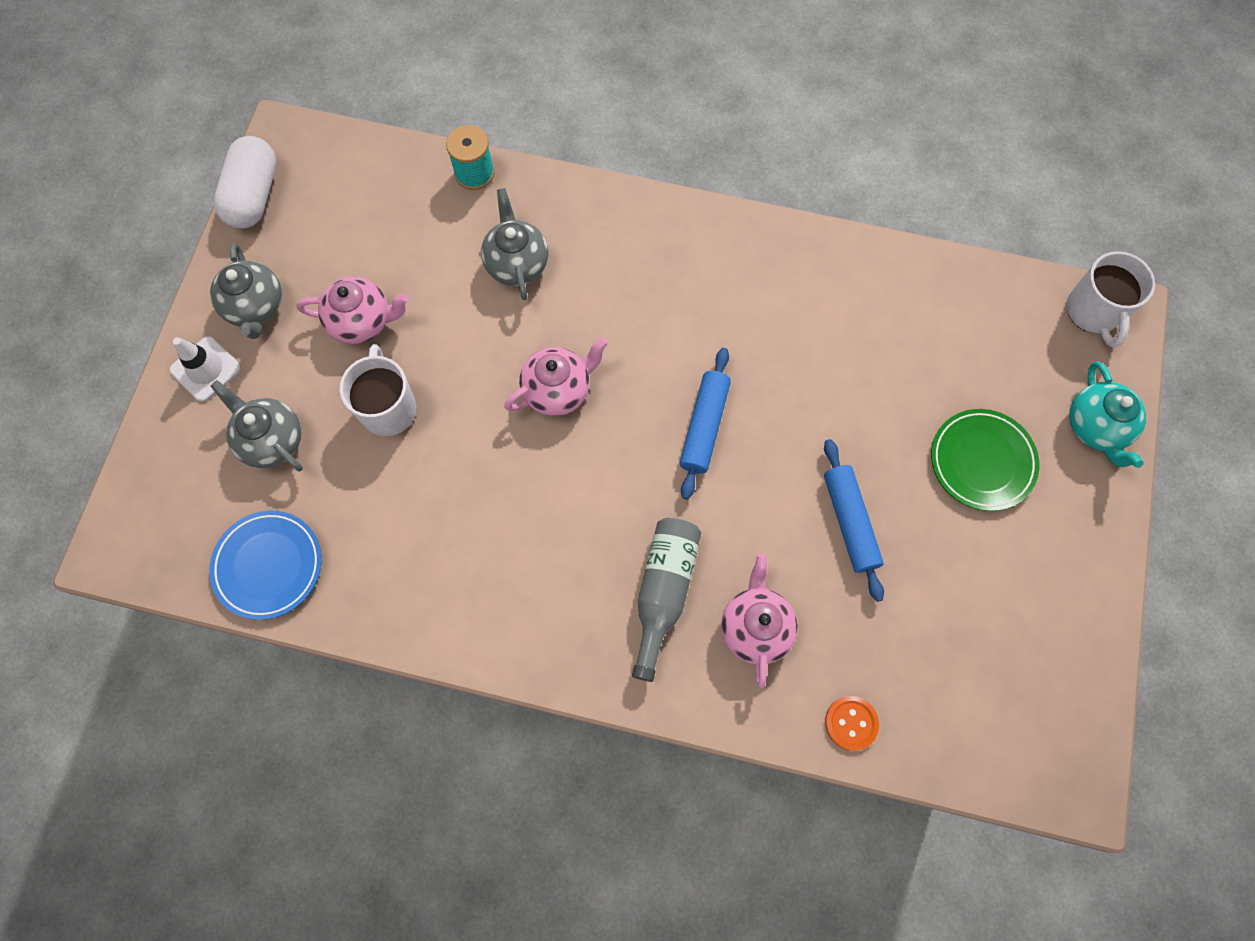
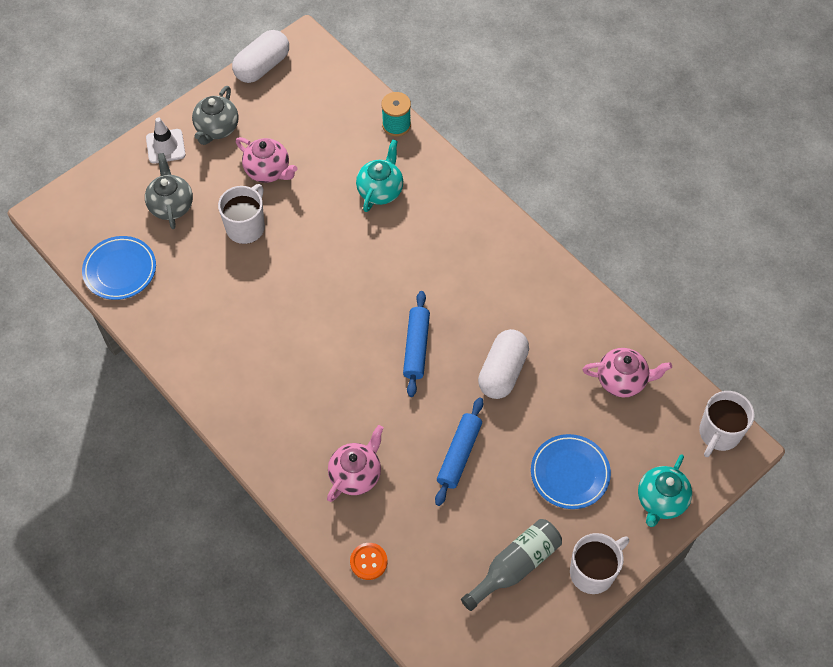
camera: 35 degrees right, 10 degrees down
(517, 263) = (380, 190): grey teapot -> turquoise teapot
(558, 390) = (348, 275): pink teapot -> pink teapot (622, 380)
(663, 592) = (319, 421): grey bottle -> grey bottle (515, 566)
(704, 426) = (416, 347): blue rolling pin -> blue rolling pin turned 45 degrees counterclockwise
(821, 392) = (502, 372): none -> white capsule
(982, 461) = (570, 473): green plate -> blue plate
(1093, 558) = (593, 572): none -> white mug

